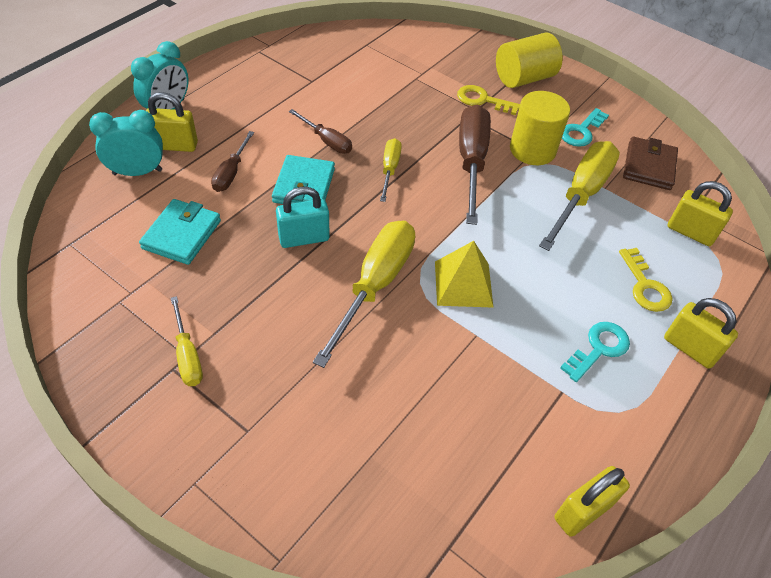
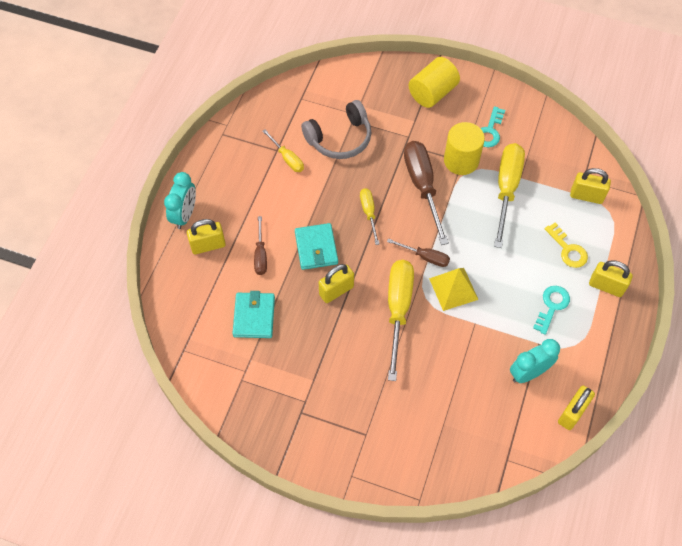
camera: 15 degrees left, 10 degrees up
(137, 172) = (195, 277): turquoise clock -> turquoise clock (528, 373)
(188, 355) = (305, 400): yellow screwdriver -> yellow screwdriver (287, 158)
(304, 238) = (336, 291): turquoise padlock -> yellow padlock
(326, 141) = (314, 203): brown screwdriver -> brown screwdriver (425, 257)
(392, 90) = (340, 138): none -> grey headphones
(482, 100) = (410, 125): yellow key -> none
(649, 166) = (545, 148): brown wallet -> none

